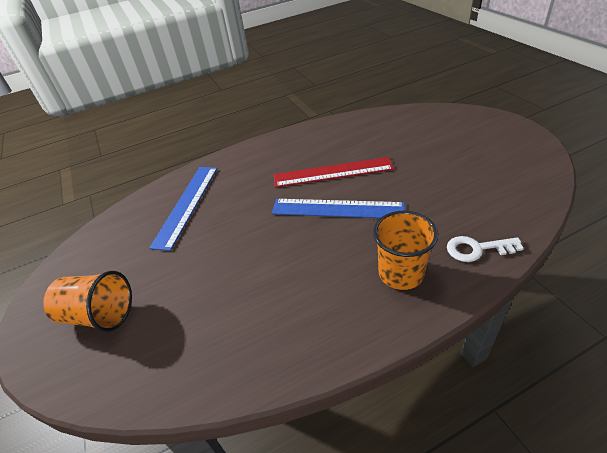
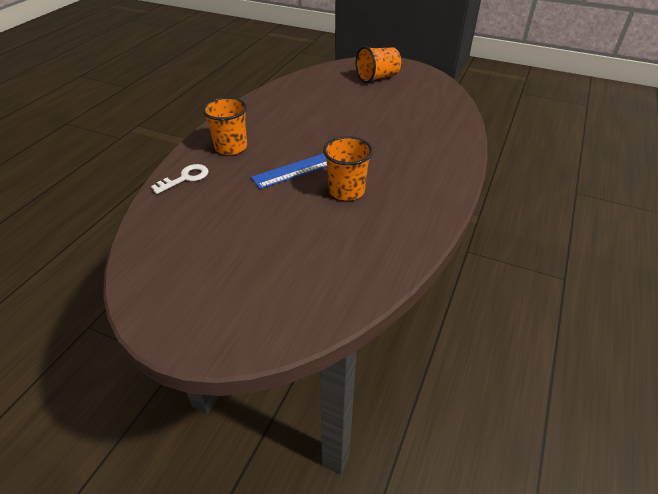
camera: 135 degrees right, 0 degrees up
(187, 205) = (425, 127): blue ruler -> none
(333, 172) = (346, 191): red ruler -> orange cup

